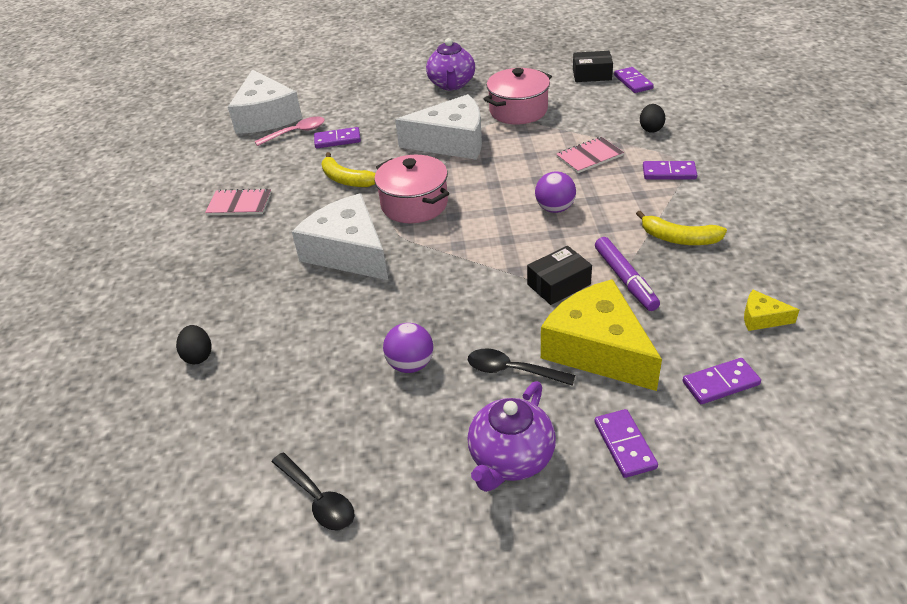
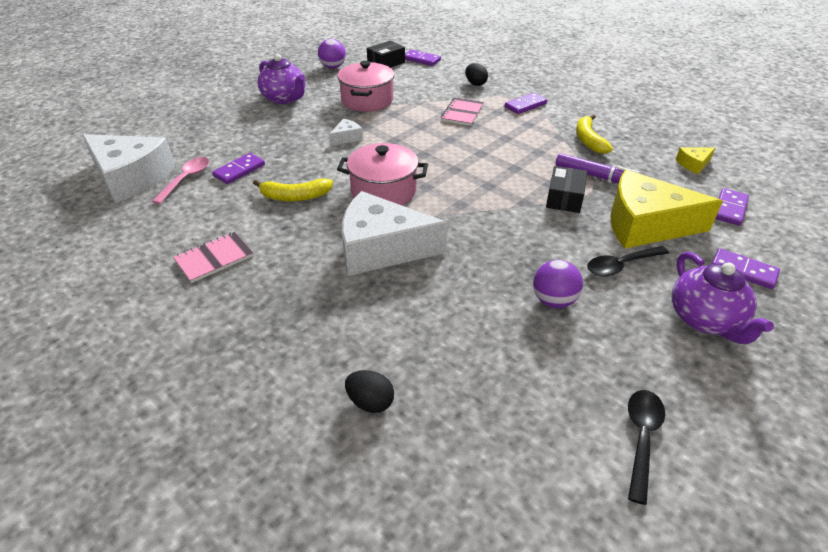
camera: 45 degrees left, 0 degrees up
(318, 499) = (641, 438): black spoon -> black spoon turned 75 degrees counterclockwise
(452, 142) = (347, 138): white cheese -> white cheese, size x0.43
(555, 208) = (489, 153): purple ball -> purple ball (333, 67)
(679, 238) = (588, 140): yellow banana -> yellow banana turned 105 degrees clockwise

